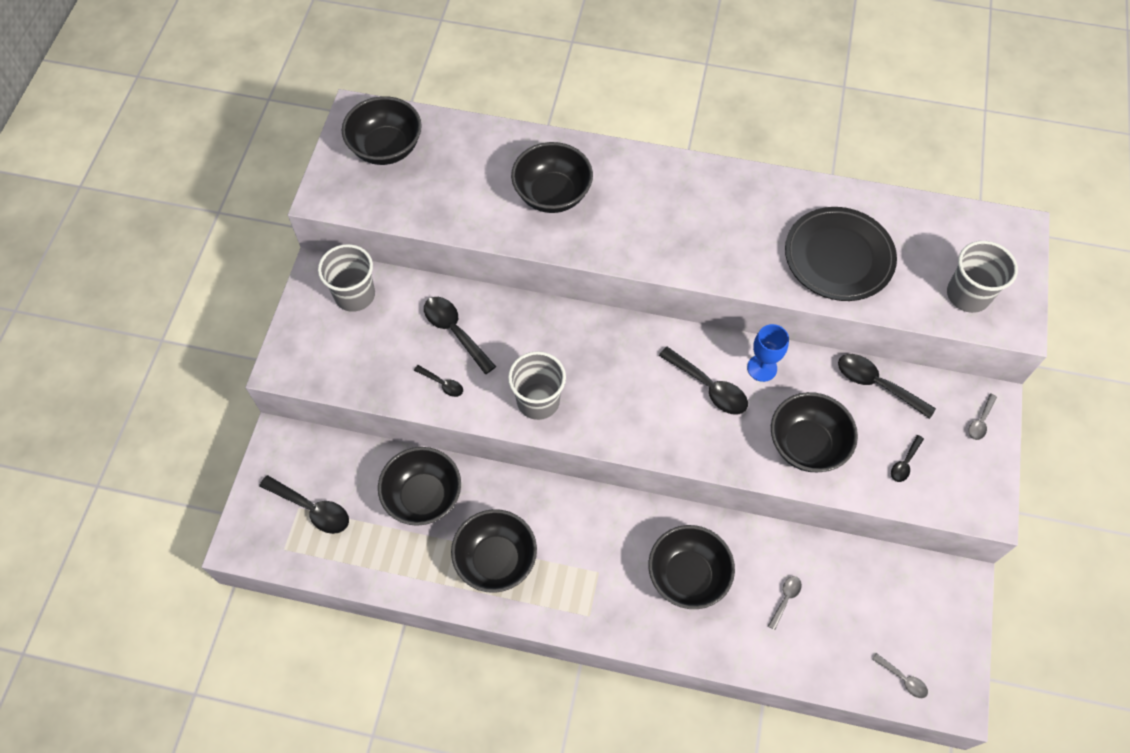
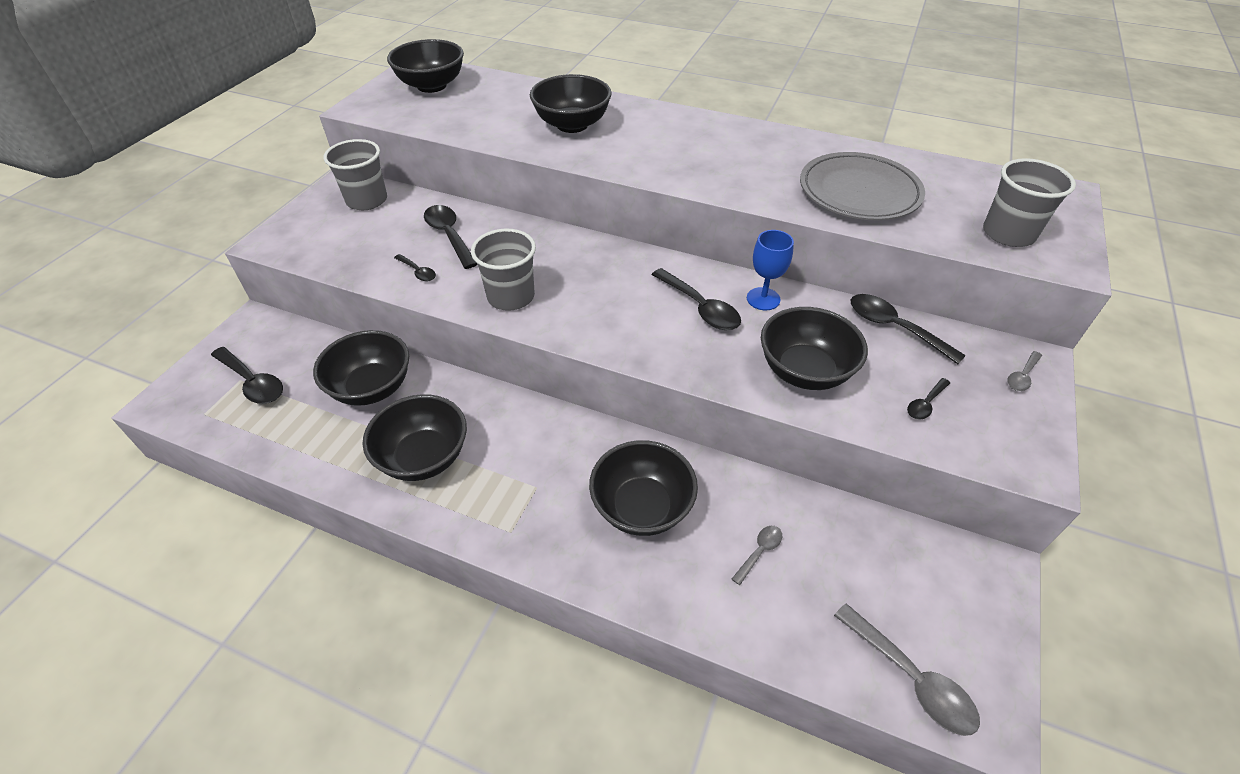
camera: 10 degrees right, 15 degrees down
(838, 257) = (859, 192): black plate -> grey plate
(903, 679) = (911, 678): grey spoon -> grey spoon, size x1.83

